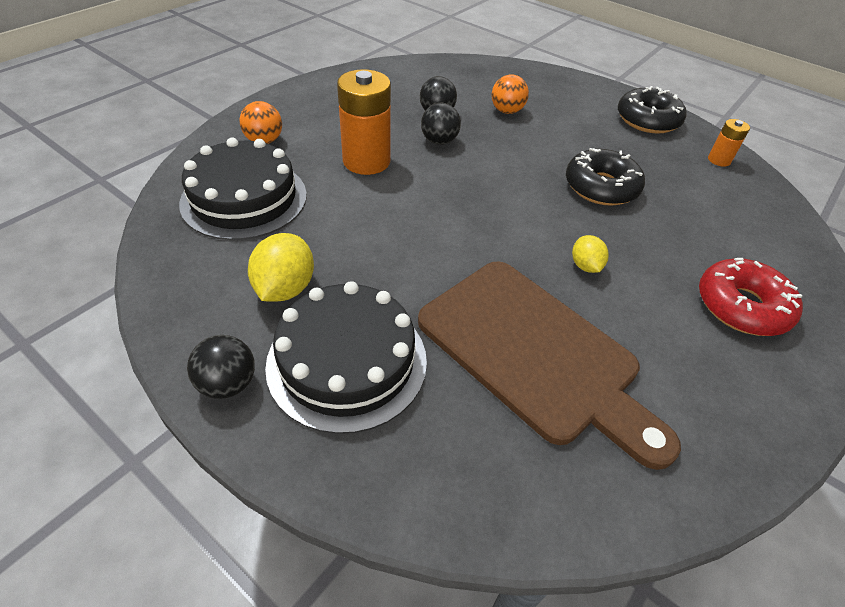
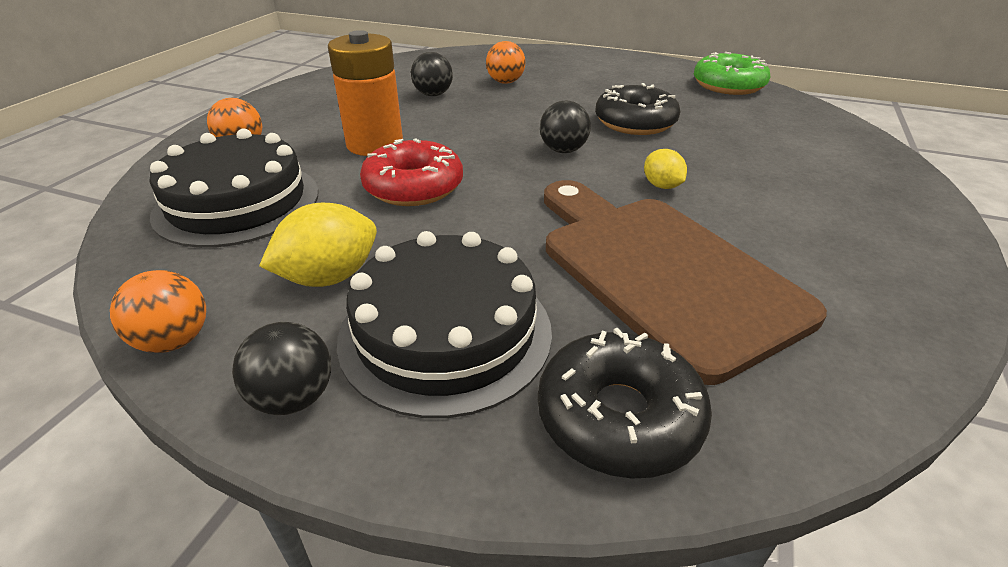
camera: 15 degrees left, 10 degrees down
(168, 314) = (174, 341): none -> orange ball
(285, 288) = (329, 277): yellow lemon -> yellow lemon turned 60 degrees clockwise
(439, 141) = (448, 115): black ball -> black ball (563, 150)
(535, 353) = (660, 271): brown cutting board -> brown cutting board turned 150 degrees counterclockwise
(647, 120) = (644, 68): black donut -> black donut (619, 417)
(719, 160) = (728, 85): orange battery -> green donut
(741, 306) = (830, 187): red donut -> red donut (413, 187)

